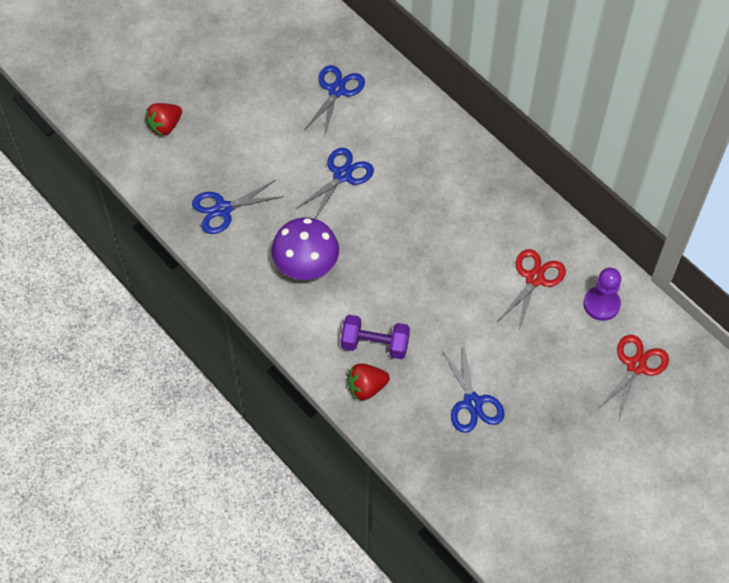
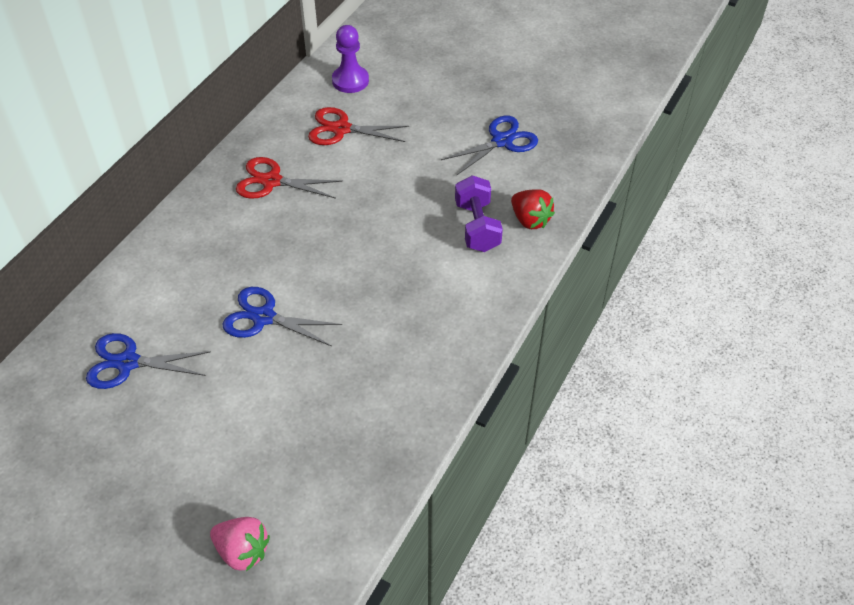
camera: 110 degrees left, 10 degrees down
(165, 126) = (242, 551): red strawberry -> pink strawberry
(223, 209) = (360, 426): blue scissors -> none
(306, 268) = (410, 312): purple mushroom -> none
(636, 366) = (406, 49): red scissors -> red scissors (271, 181)

